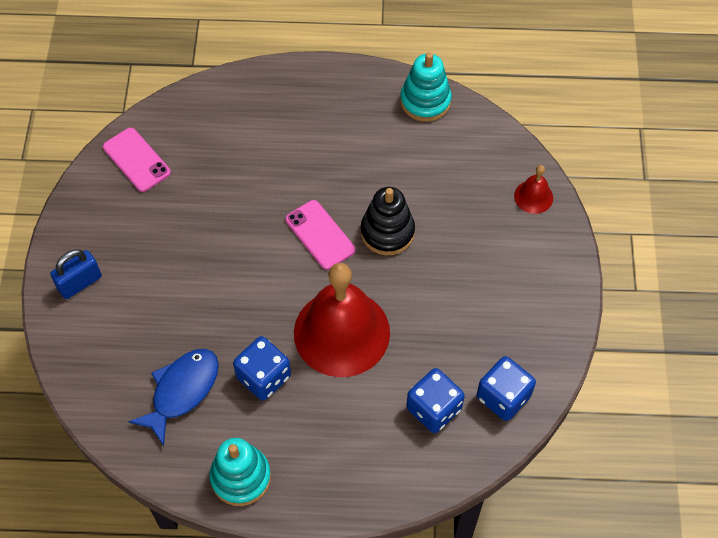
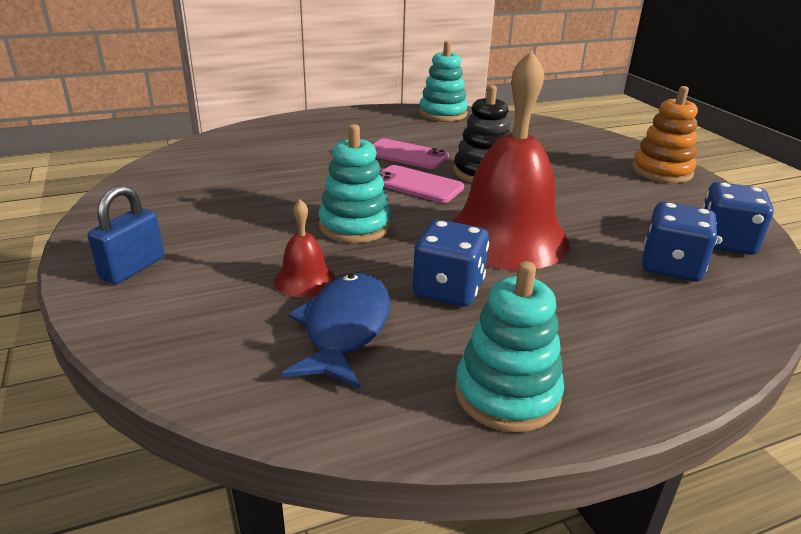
camera: 25 degrees left, 30 degrees down
(136, 160) = (172, 176): pink phone -> pink phone (406, 155)
(241, 280) = (355, 226): none -> turquoise stacking toy
(533, 197) = (586, 138): red bell -> red bell (304, 279)
(550, 281) = (661, 171): none -> orange stacking toy

